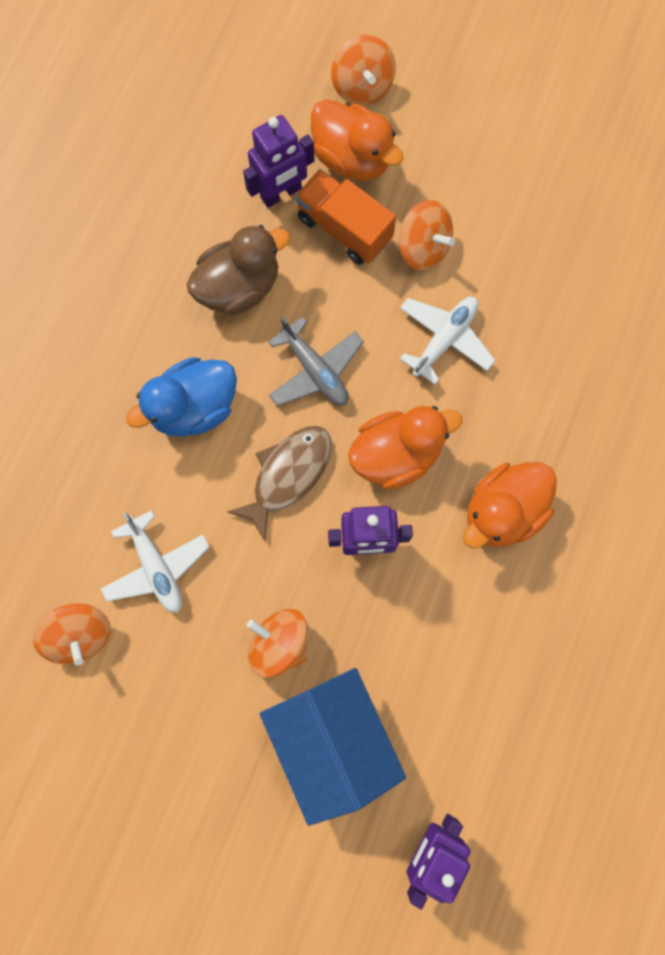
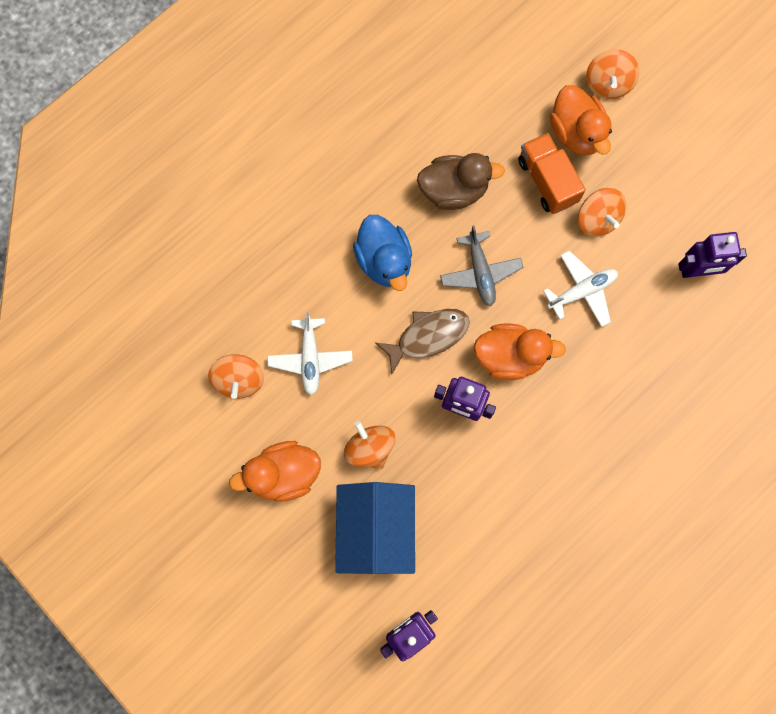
camera: 25 degrees right, 0 degrees up
(194, 407) = (384, 261): blue duck -> blue duck turned 105 degrees counterclockwise
(281, 193) = (514, 136): purple robot -> purple robot (697, 271)
(503, 512) = (566, 430): orange duck -> orange duck (283, 474)

